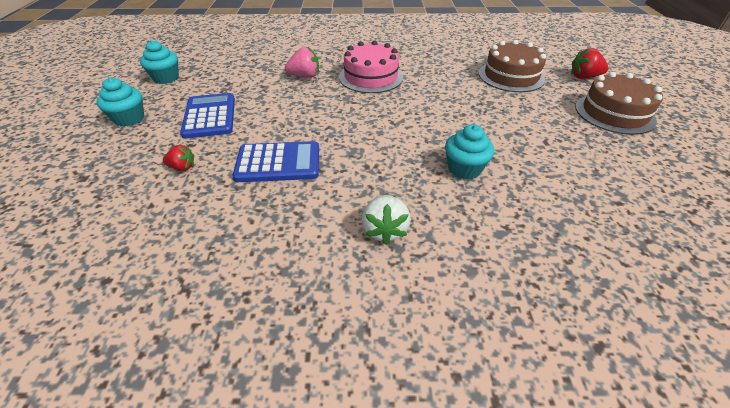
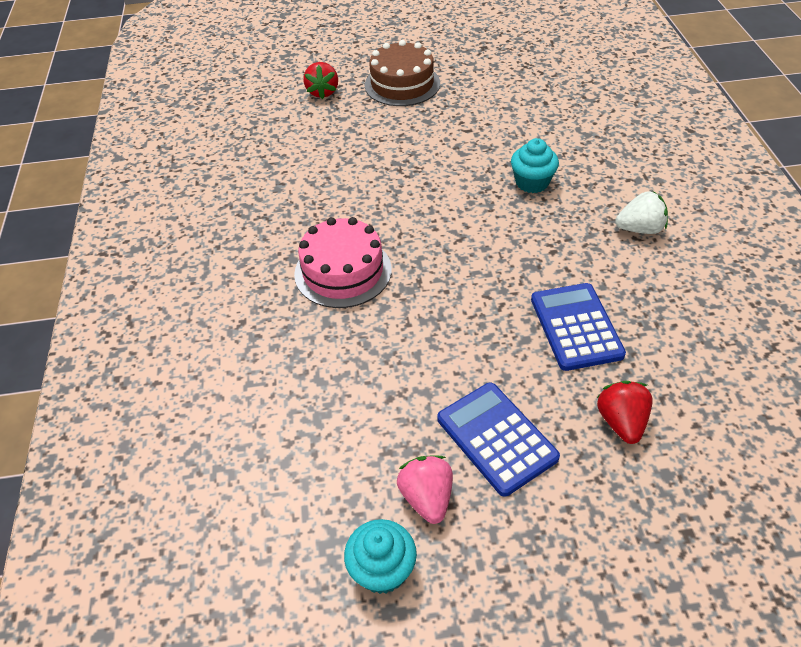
camera: 95 degrees left, 5 degrees up
(129, 119) = (534, 556): turquoise cupcake -> none
(182, 167) = (621, 422): red strawberry -> red strawberry, size x1.53
(210, 116) = (496, 438): blue calculator -> blue calculator turned 75 degrees clockwise
(305, 76) = (349, 350): pink strawberry -> pink strawberry (427, 498)
(511, 76) = (326, 144): brown cake -> none

